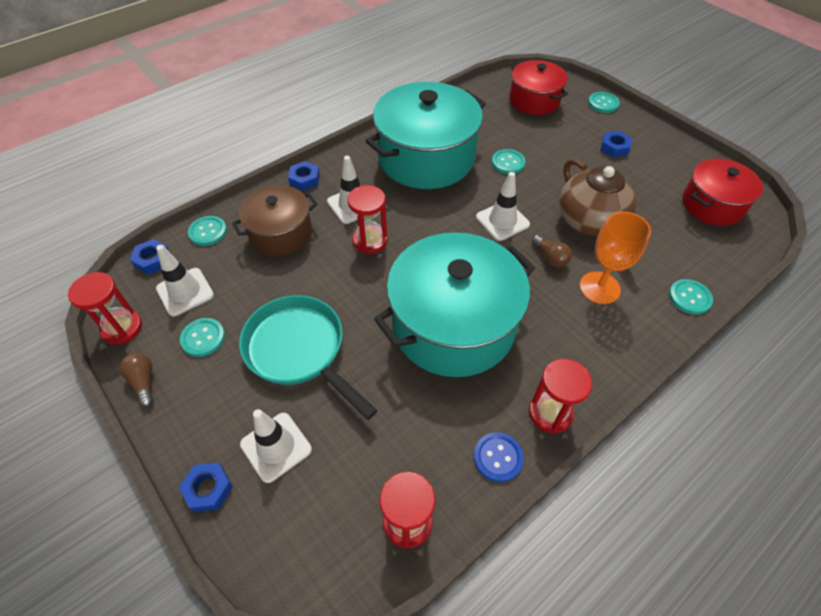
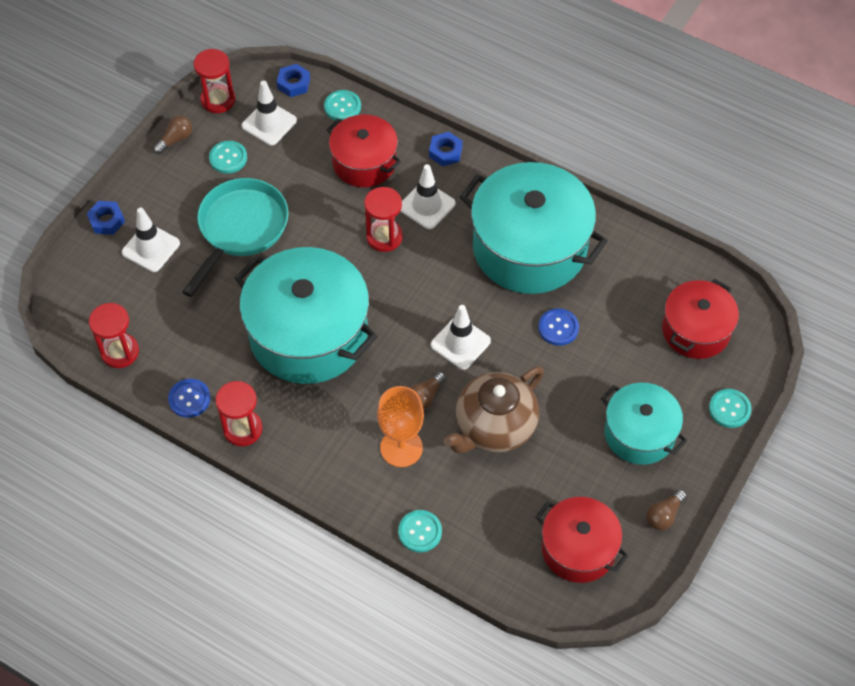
camera: 70 degrees right, 5 degrees up
(281, 233) = (364, 162): brown pot -> red pot
(508, 163) = (558, 328): turquoise button -> blue button
(614, 148) = (639, 433): blue nut -> turquoise pot
(686, 154) = (664, 515): none -> brown light bulb

